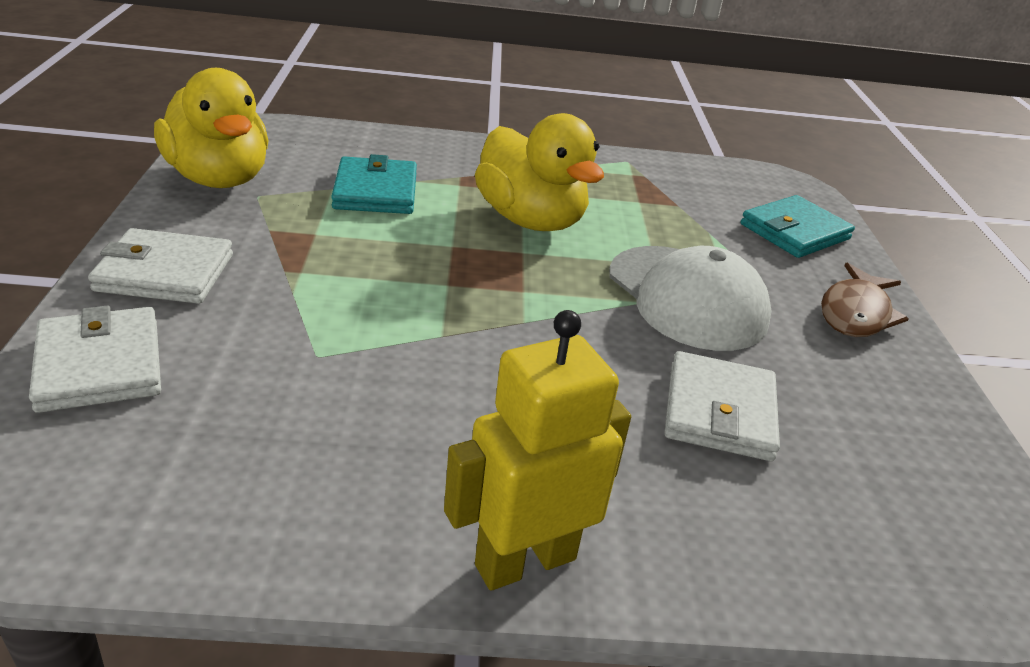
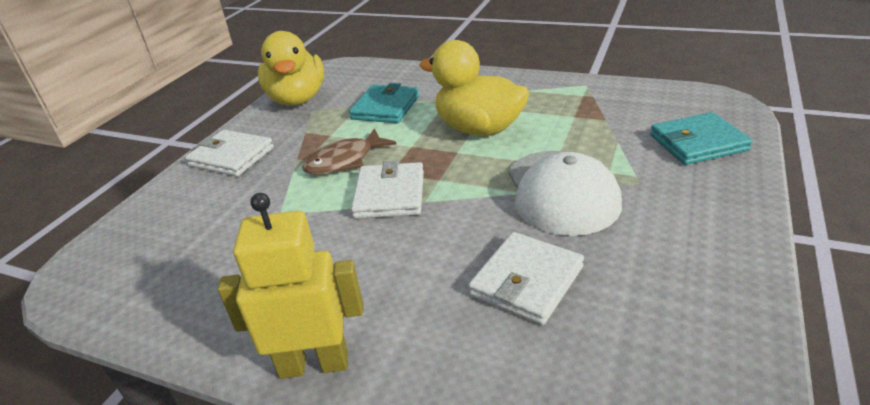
camera: 30 degrees right, 0 degrees up
(100, 365) = (166, 209): white wallet -> white wallet (390, 194)
(530, 220) = (479, 129): yellow duck -> yellow duck turned 135 degrees clockwise
(855, 313) = (708, 214): brown fish -> brown fish (344, 161)

